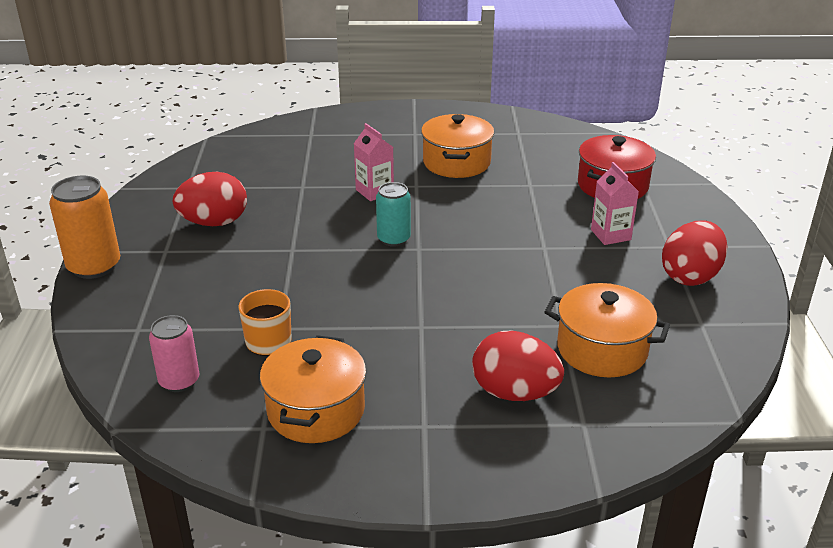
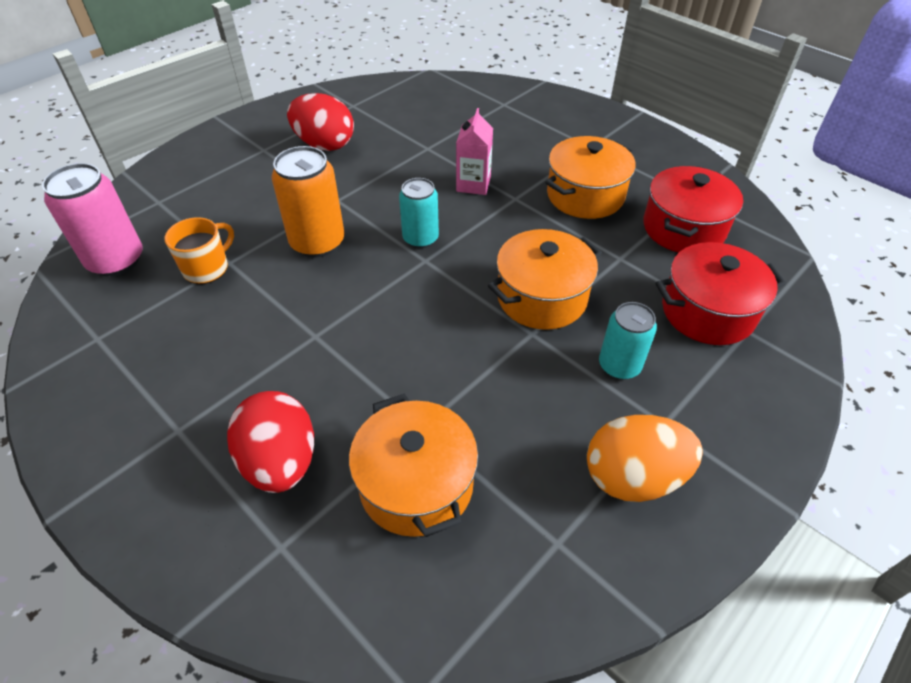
camera: 45 degrees right, 15 degrees up
(94, 266) = (210, 136): orange can -> orange can (317, 242)
(179, 381) = (116, 260): pink can -> pink can, size x1.53
(316, 410) = (142, 352): orange pot -> orange pot (542, 297)
(539, 152) = (683, 228): none -> red pot
(610, 235) = (619, 365): pink carton -> turquoise can
(690, 276) = (633, 477): red egg -> orange egg

